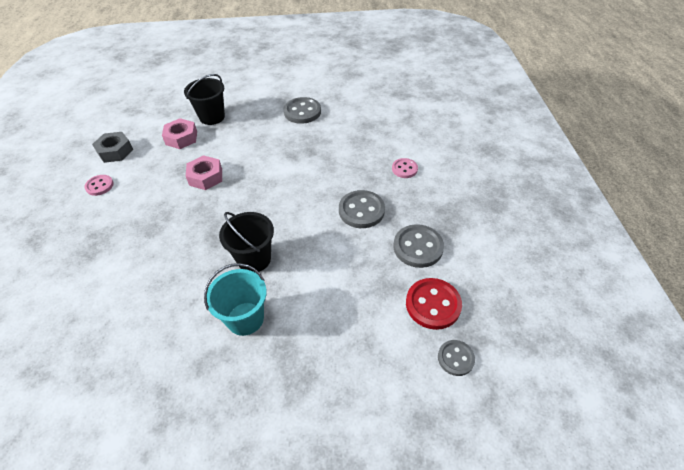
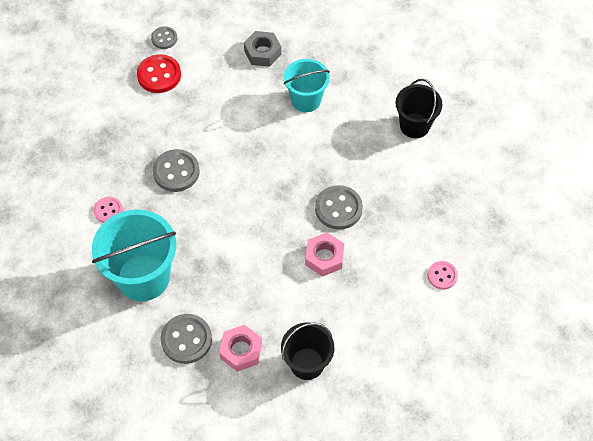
camera: 165 degrees left, 10 degrees up
(115, 151) = (431, 329): grey nut -> grey nut (262, 52)
(181, 138) = (349, 332): pink nut -> pink nut (241, 350)
(254, 259) = (290, 147): black bucket -> black bucket (414, 125)
(350, 136) = (143, 277): none -> turquoise bucket
(418, 247) = (144, 122): grey button -> grey button (338, 208)

